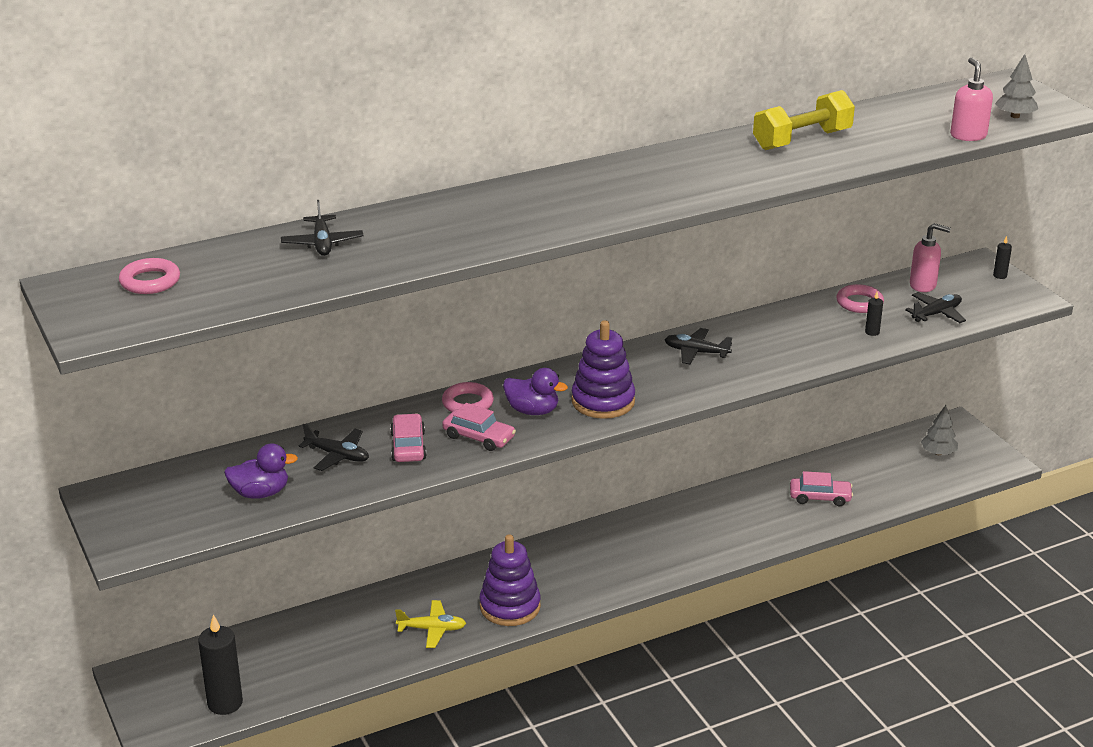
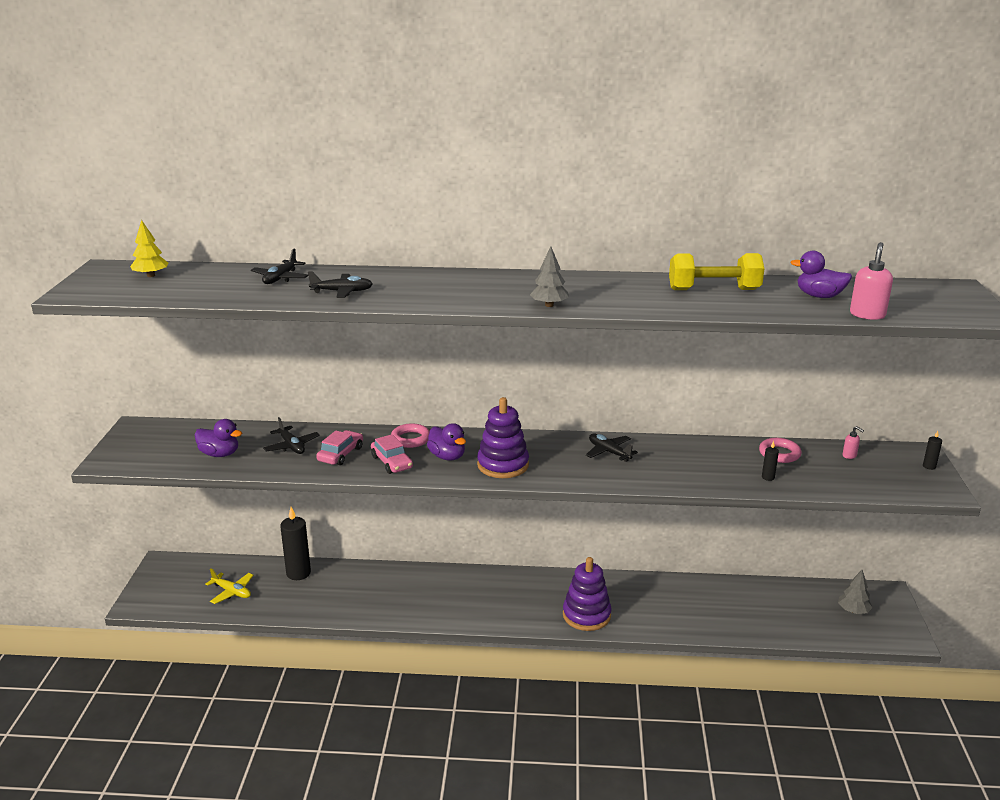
camera: 30 degrees right, 5 degrees down
(150, 281) = (151, 275): pink ring -> yellow tree
(225, 703) = (192, 601): black candle -> black candle (298, 573)
(432, 629) = (357, 602): yellow plane -> yellow plane (232, 592)
(510, 606) = (421, 607): purple stacking toy -> purple stacking toy (586, 615)
(820, 497) = (721, 611): pink car -> none
(904, 123) = (819, 296): none -> purple duck
(923, 285) = (849, 456): pink soap dispenser -> pink soap dispenser, size x0.55
(936, 314) = (840, 479): black plane -> black plane (342, 292)
(1015, 116) = (932, 310): grey tree -> grey tree (549, 305)

